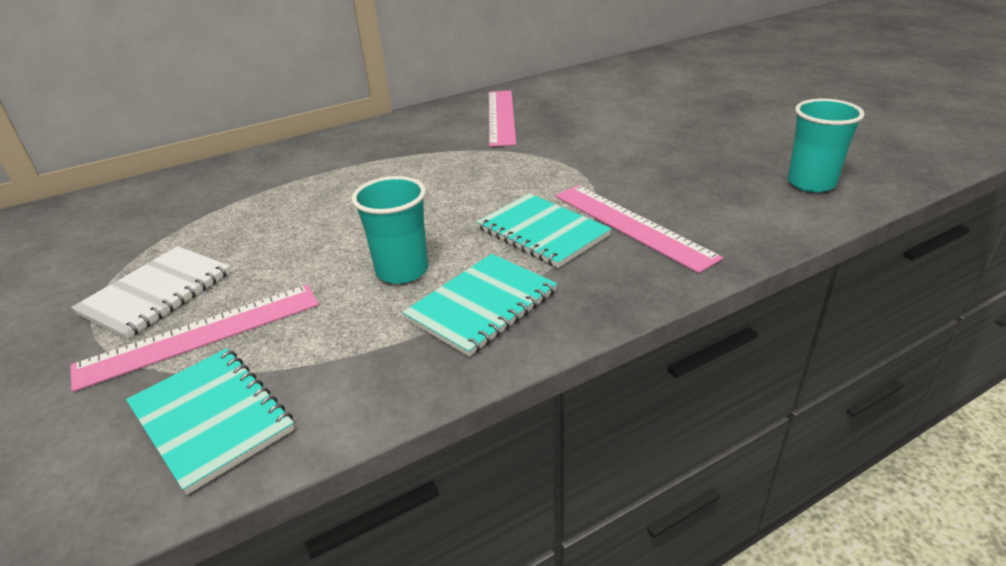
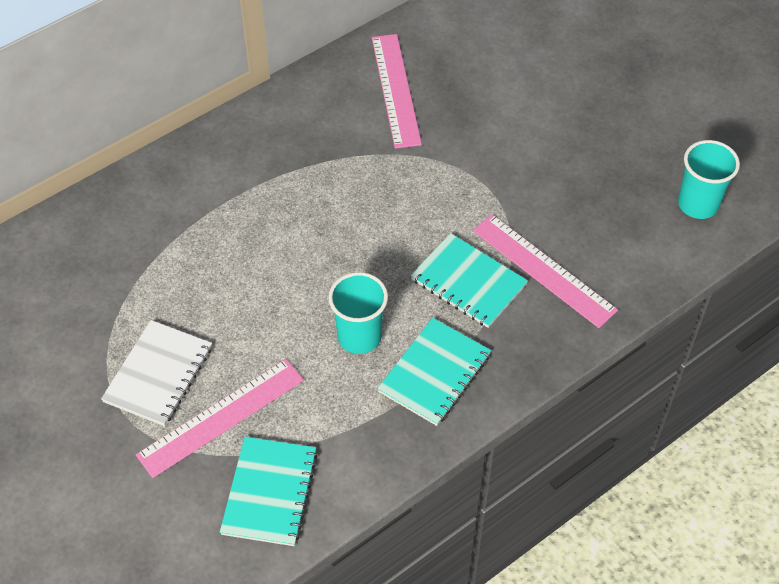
camera: 10 degrees left, 20 degrees up
(211, 418) = (269, 492): turquoise notebook -> turquoise notebook turned 60 degrees clockwise

